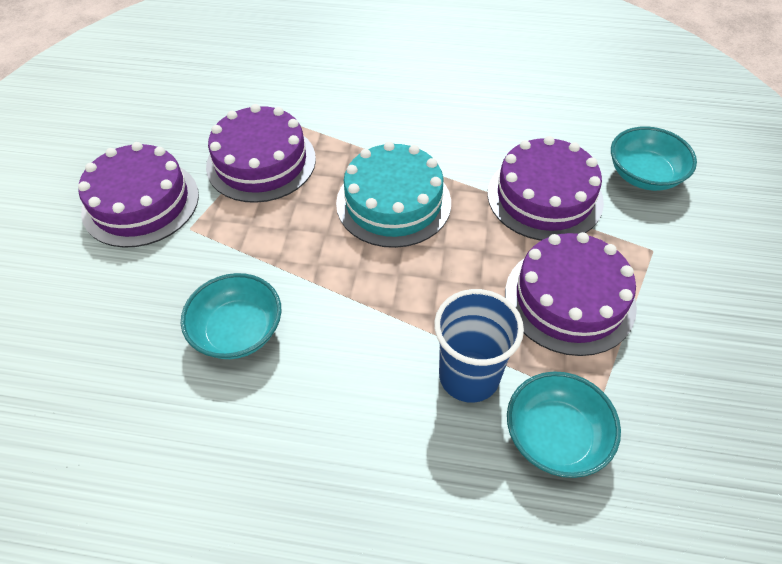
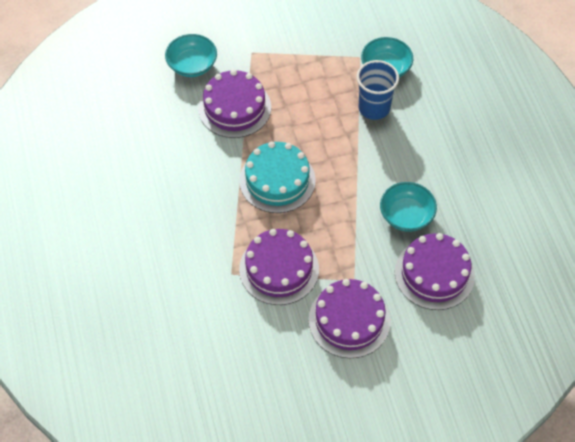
camera: 115 degrees left, 5 degrees up
(569, 299) = (305, 80): purple cake -> purple cake (434, 274)

